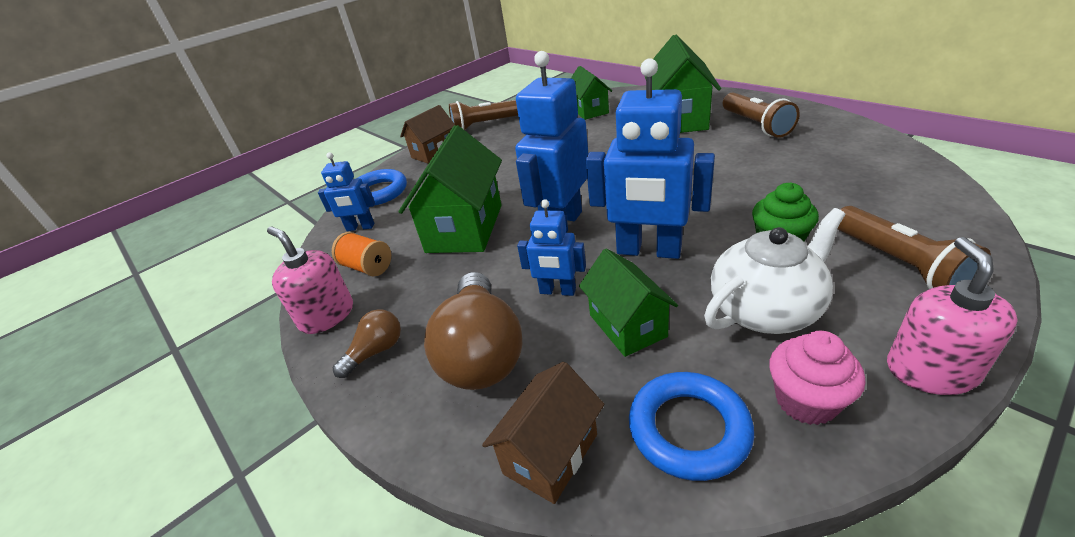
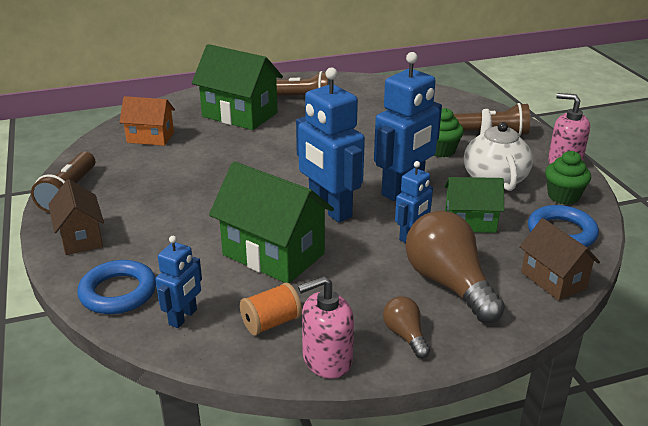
camera: 70 degrees left, 5 degrees down
(482, 352) = (448, 284): brown light bulb -> brown light bulb turned 135 degrees counterclockwise
(589, 110) = (150, 137): green house -> orange house
(806, 401) = (563, 196): pink cupcake -> green cupcake

